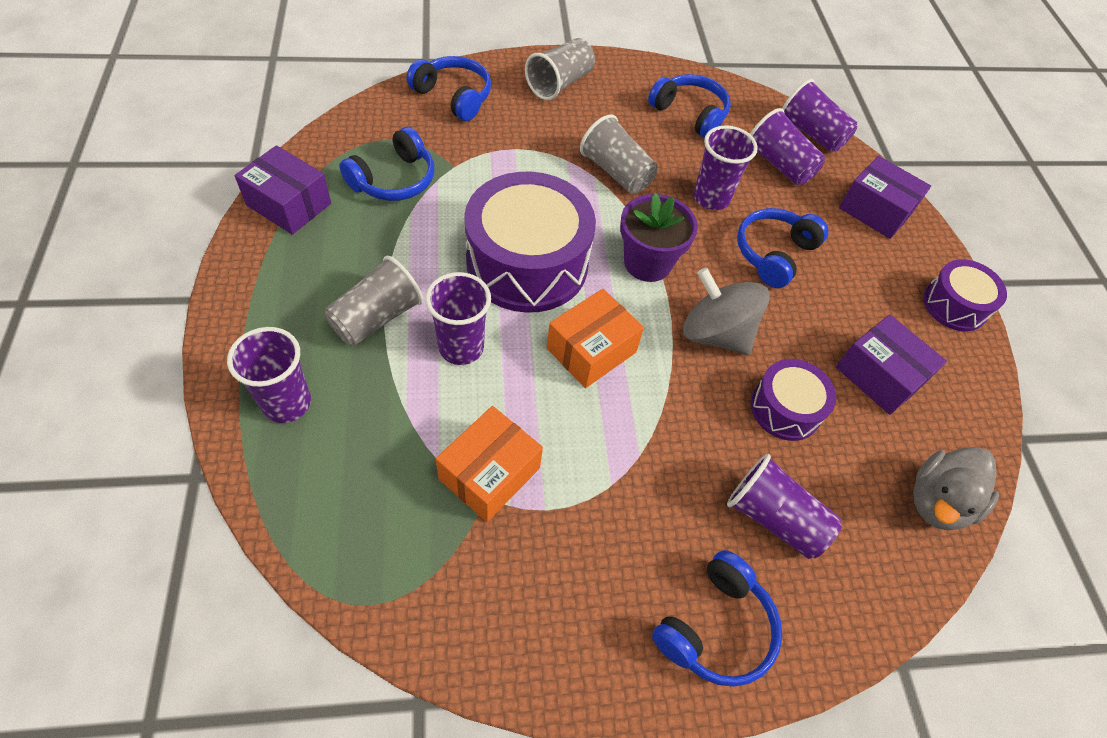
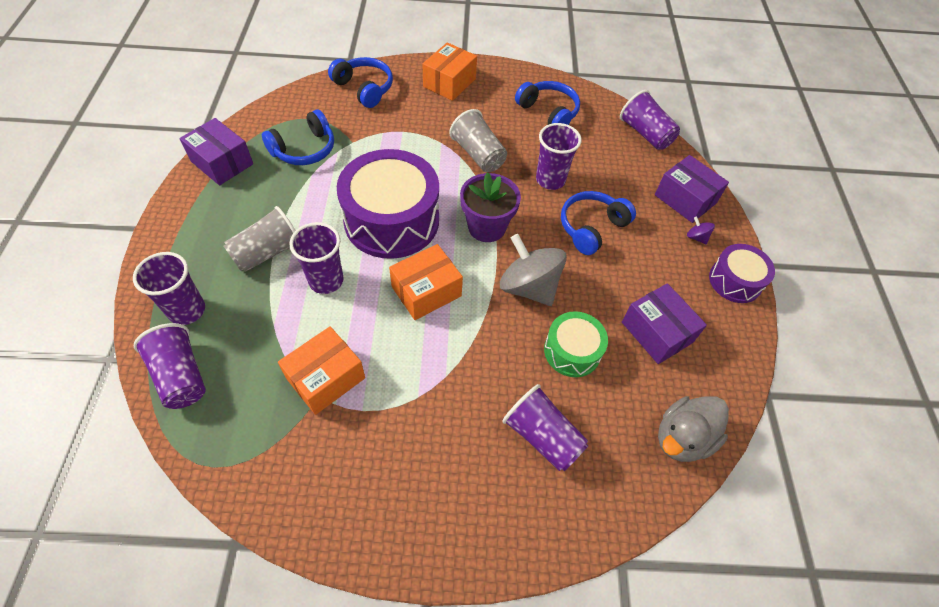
camera: 10 degrees right, 0 degrees up
(559, 83) = (449, 83): grey cup -> orange box
(715, 628) = (475, 516): blue headphones -> none
(779, 164) = (613, 157): purple cup -> purple cup (181, 376)
(785, 408) = (572, 351): purple drum -> green drum
(898, 256) = (696, 237): none -> purple spinning top

